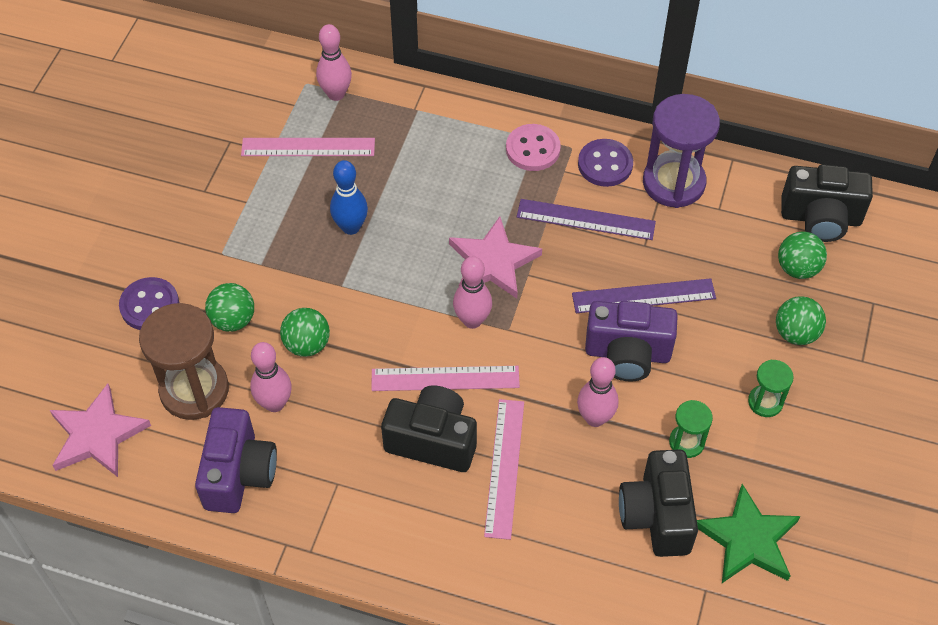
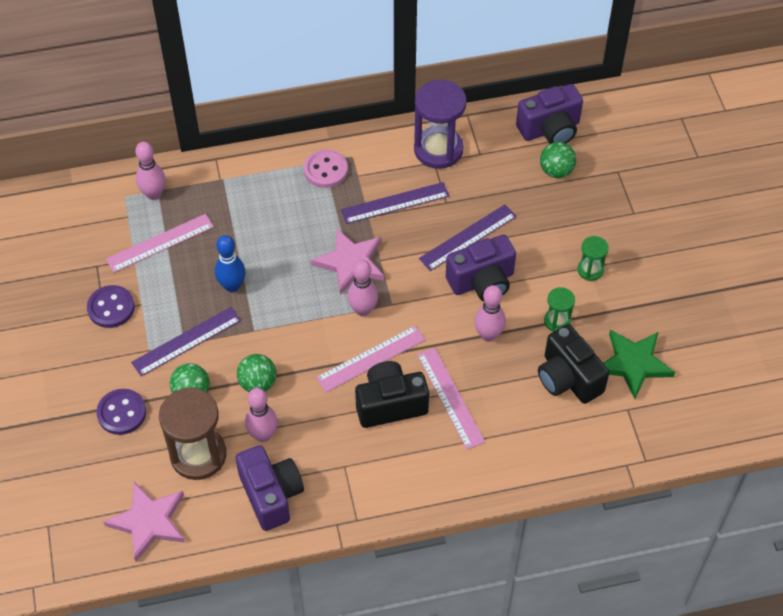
camera: 30 degrees left, 0 degrees up
(265, 263) = (186, 341): none -> purple ruler
(605, 164) = (383, 158): purple button -> purple button (111, 308)
(795, 333) = (581, 215): green ball -> none
(820, 218) = (550, 129): black camera -> purple camera

